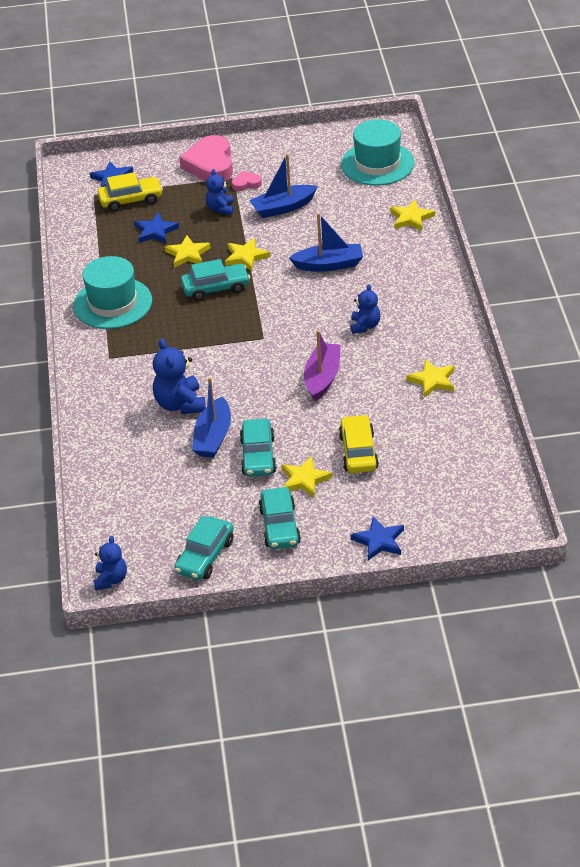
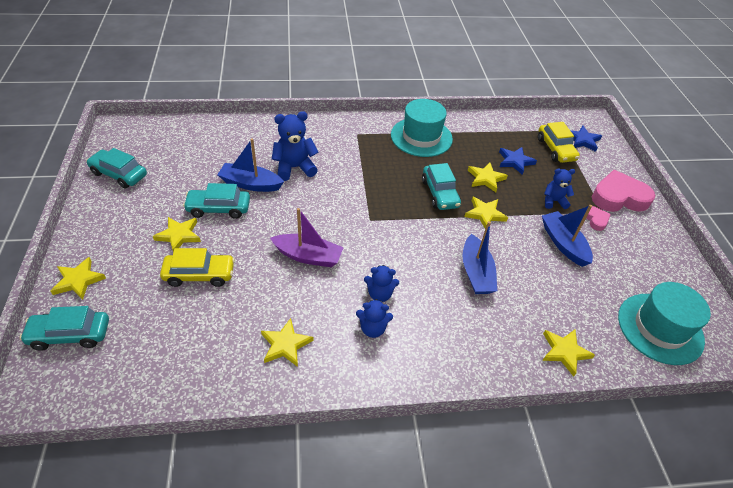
camera: 85 degrees right, 5 degrees up
(111, 580) = (121, 130): blue teddy bear -> blue teddy bear (373, 328)
(280, 526) = (130, 217): turquoise car -> turquoise car (70, 335)
(379, 541) = (78, 280): blue star -> yellow star

